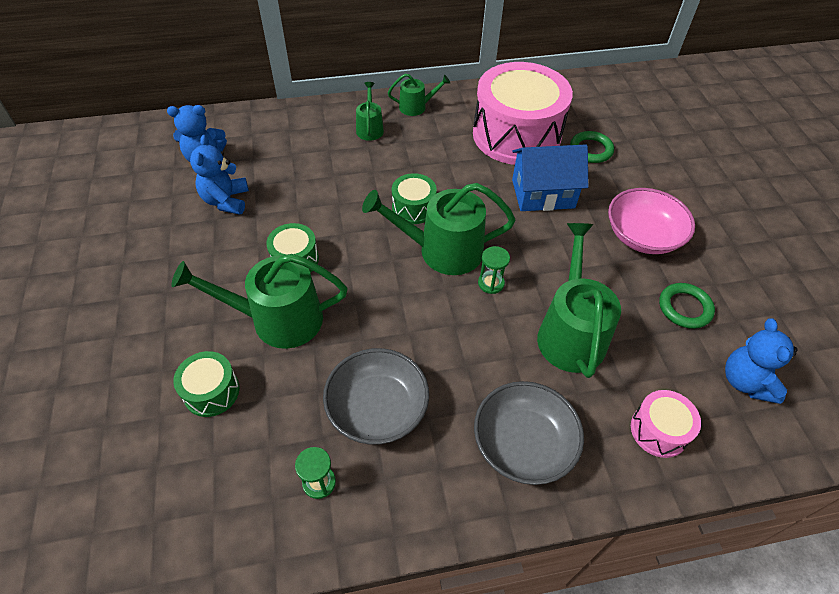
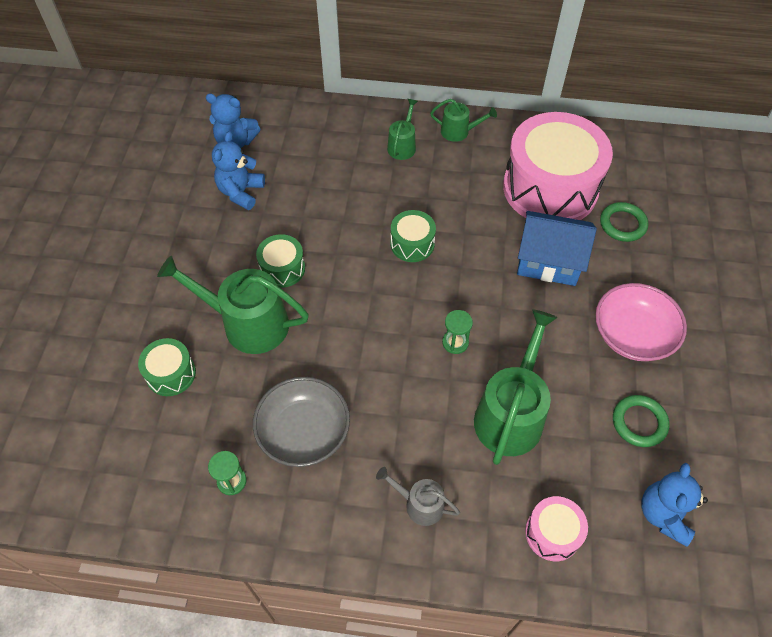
camera: 20 degrees right, 5 degrees up
(443, 251) = (422, 296): green watering can -> none
(523, 444) = (420, 504): grey bowl -> grey watering can

